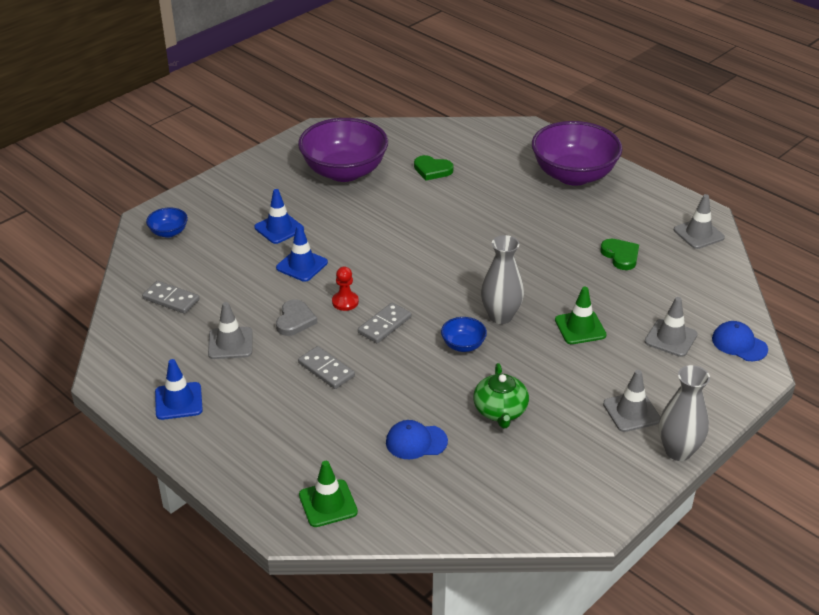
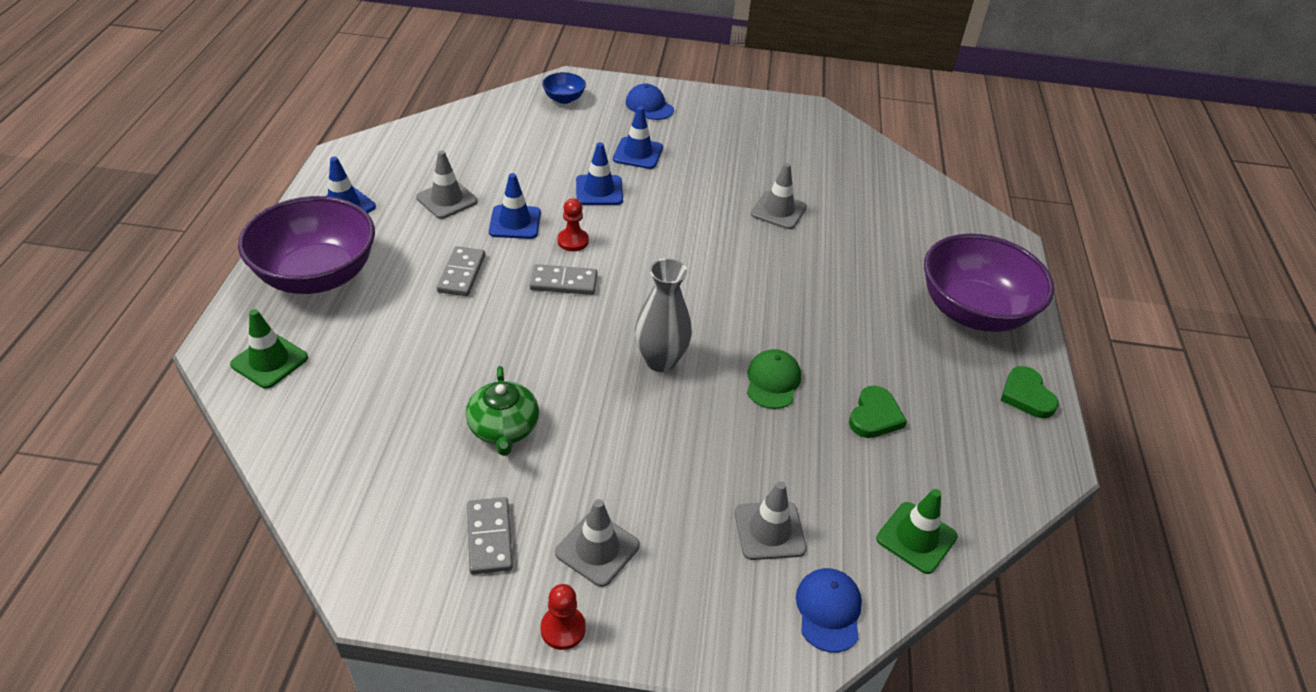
camera: 50 degrees right, 5 degrees up
(171, 299) = (475, 141): grey domino -> grey domino (490, 537)
(295, 320) = (515, 222): grey heart -> blue traffic cone
(344, 172) = (769, 152): purple bowl -> purple bowl (317, 275)
(416, 442) = (404, 384): blue cap -> blue cap (649, 106)
(432, 170) = (845, 205): green heart -> green heart (1026, 395)
(463, 345) = (585, 352): blue bowl -> none
(500, 411) = (503, 428): green teapot -> green teapot turned 60 degrees counterclockwise
(559, 280) = (772, 381): none -> green cap
(580, 328) = (706, 435): green traffic cone -> green traffic cone (916, 538)
(678, 451) = (563, 629): grey vase -> red pawn
(698, 234) = (1004, 473): grey traffic cone -> grey traffic cone (778, 211)

